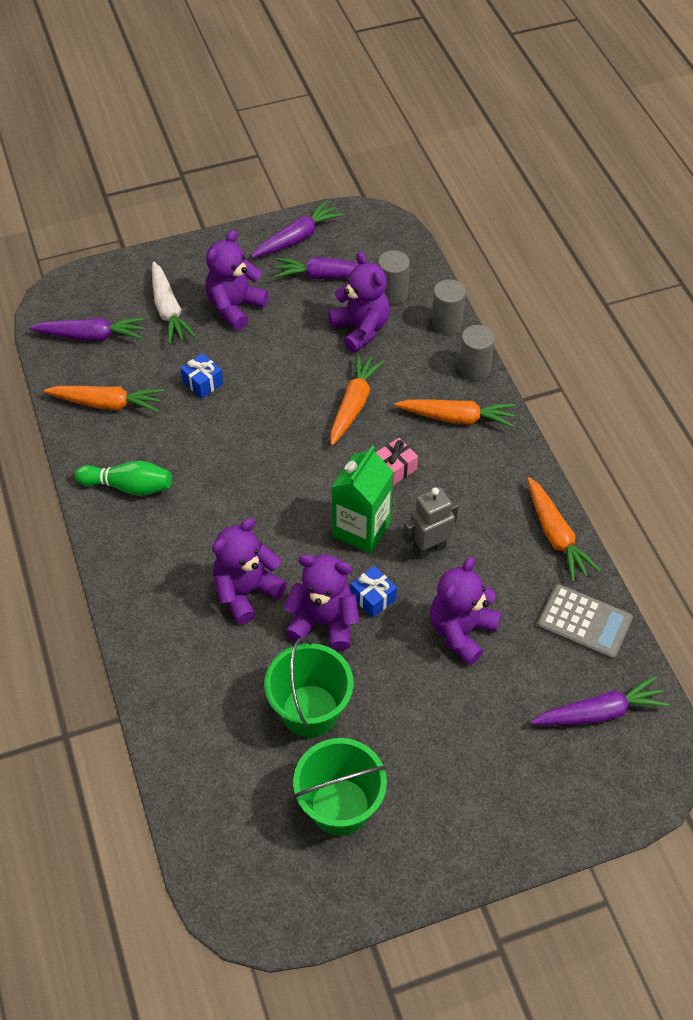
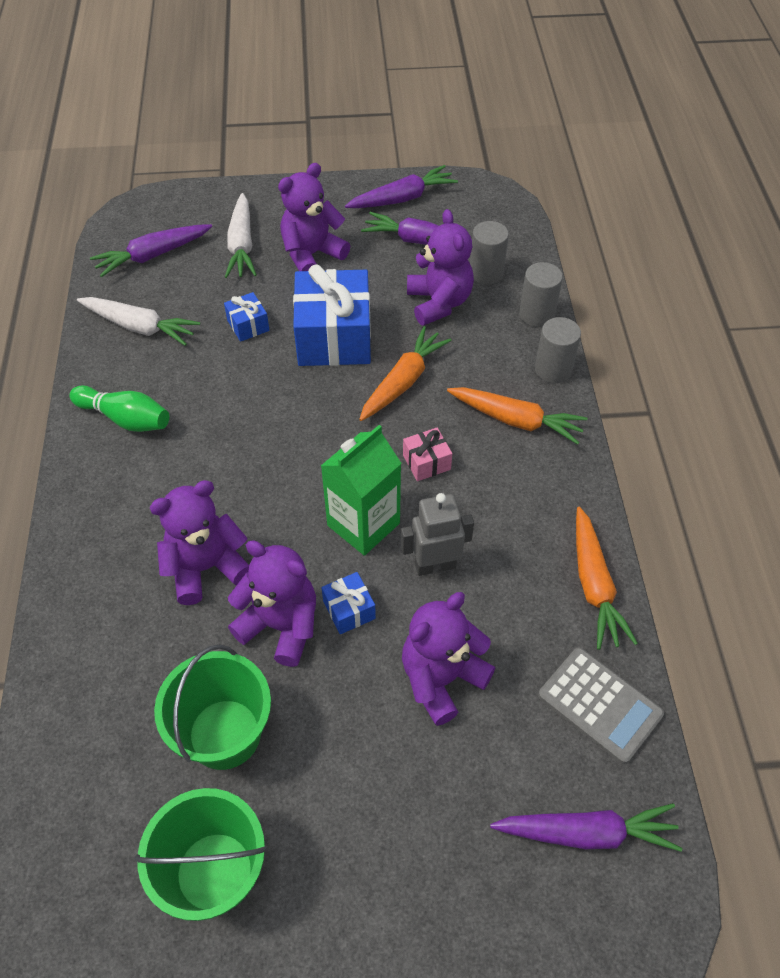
camera: 15 degrees right, 0 degrees up
(91, 336) = (153, 255): purple carrot -> purple carrot turned 135 degrees clockwise
(107, 404) = (140, 327): orange carrot -> white carrot
(281, 378) = (334, 337): none -> blue gift

